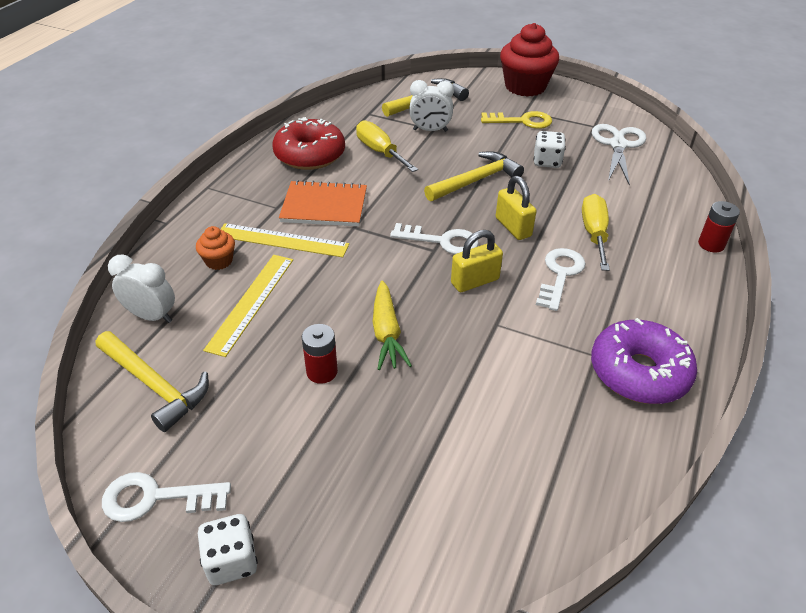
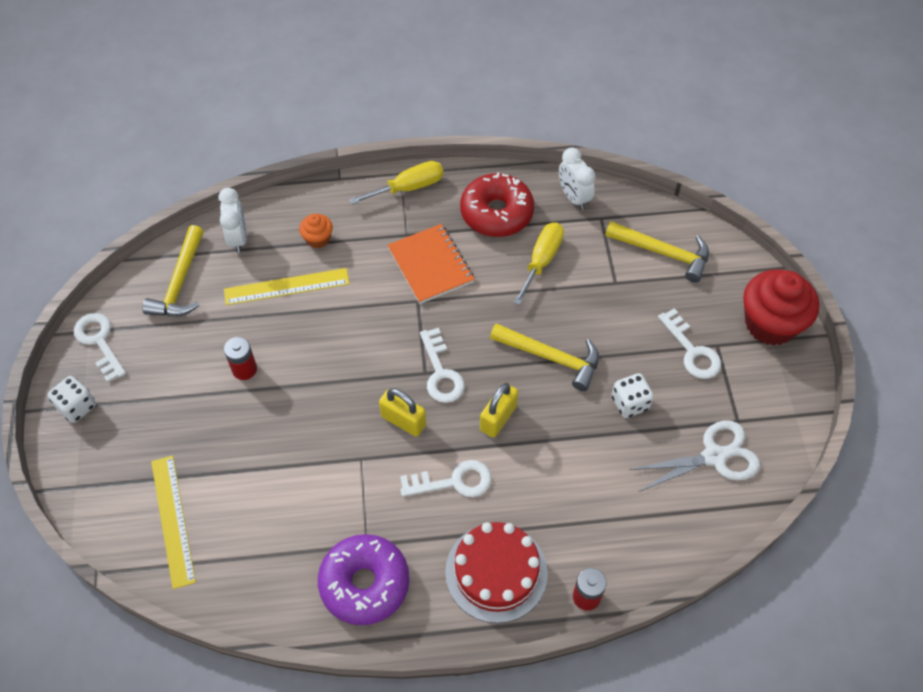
camera: 60 degrees right, 15 degrees up
(282, 240) = (367, 263): yellow ruler -> yellow ruler (172, 520)
(387, 333) = (306, 389): yellow carrot -> none
(430, 130) = (610, 281): white clock -> white clock (573, 197)
(522, 121) = (692, 351): yellow key -> white key
(594, 234) = (533, 488): yellow screwdriver -> yellow screwdriver (408, 188)
(666, 283) = (496, 572): none -> red cake

